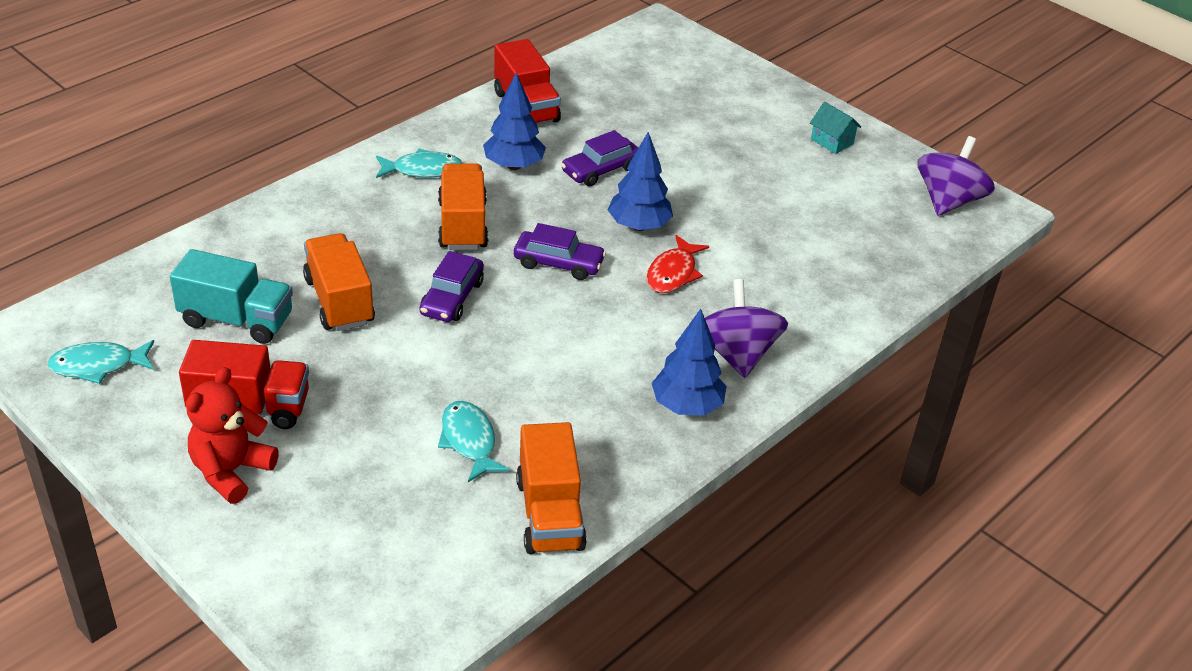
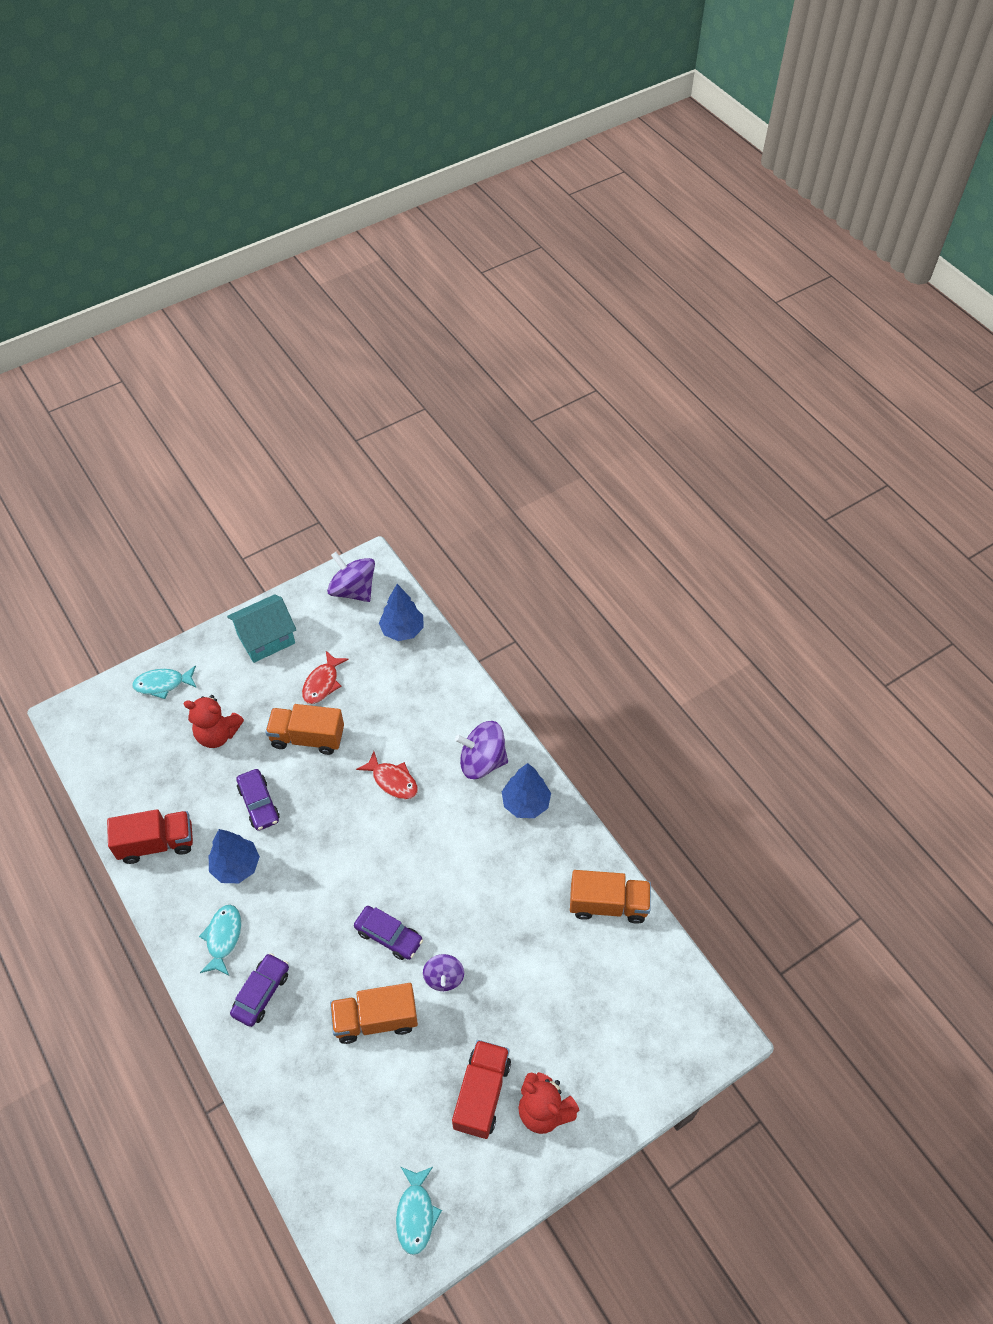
camera: 75 degrees left, 15 degrees up
(237, 320) = (382, 1101): turquoise truck -> none
(404, 354) = (444, 977): none -> purple spinning top
(462, 225) = (304, 916): orange truck -> orange truck (307, 738)
(469, 441) = (537, 944): turquoise fish -> turquoise fish (163, 684)
(558, 263) = (365, 855): purple car -> purple car (261, 993)
(639, 226) = (334, 791): blue tree -> blue tree (402, 630)
(681, 126) = (217, 734): none -> red teddy bear
(790, 195) = (322, 683): none -> red fish
(832, 141) = (266, 639): turquoise house -> turquoise house, size x1.85

